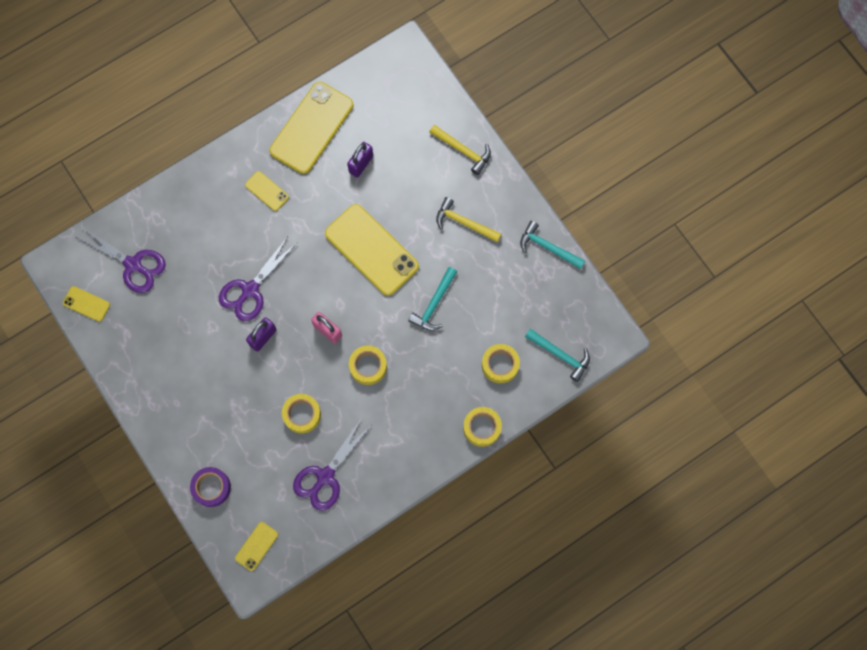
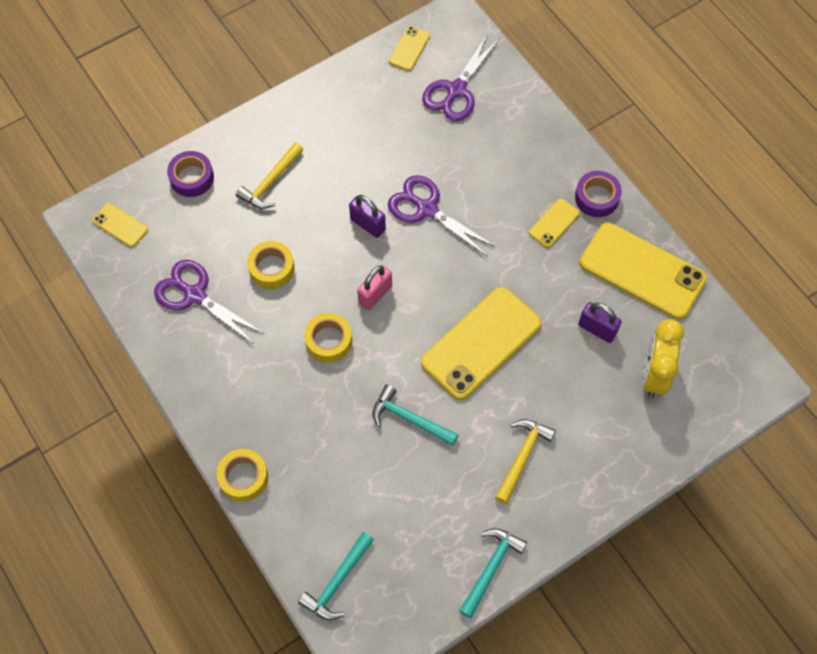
camera: 90 degrees right, 10 degrees down
(244, 157) = (596, 198): none -> purple tape
(399, 126) = (654, 374): none -> yellow clock
(463, 150) = (626, 456): yellow hammer -> yellow hammer (271, 182)
(500, 365) = (326, 501): yellow tape -> none

